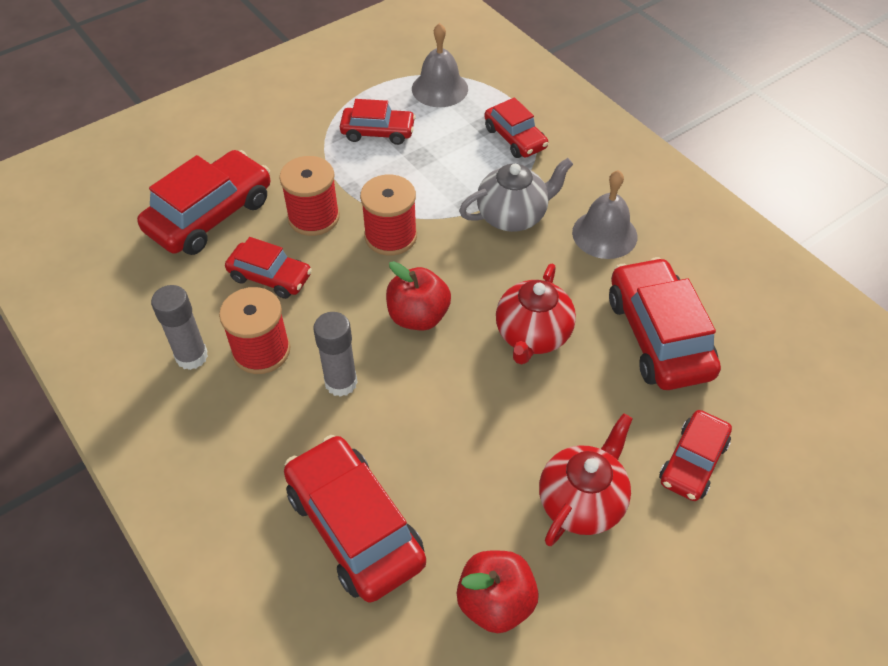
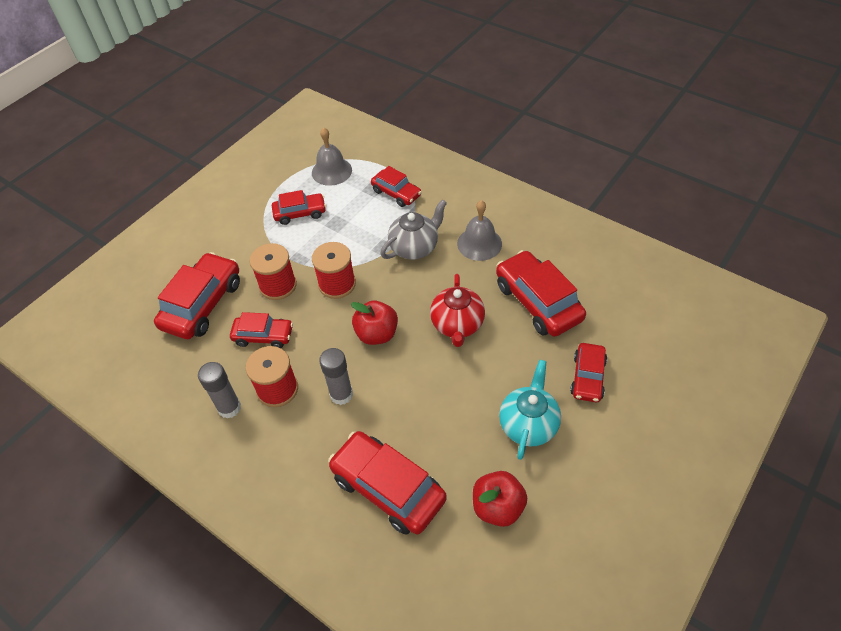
camera: 15 degrees left, 0 degrees up
(582, 501) = (528, 424): red teapot -> turquoise teapot

